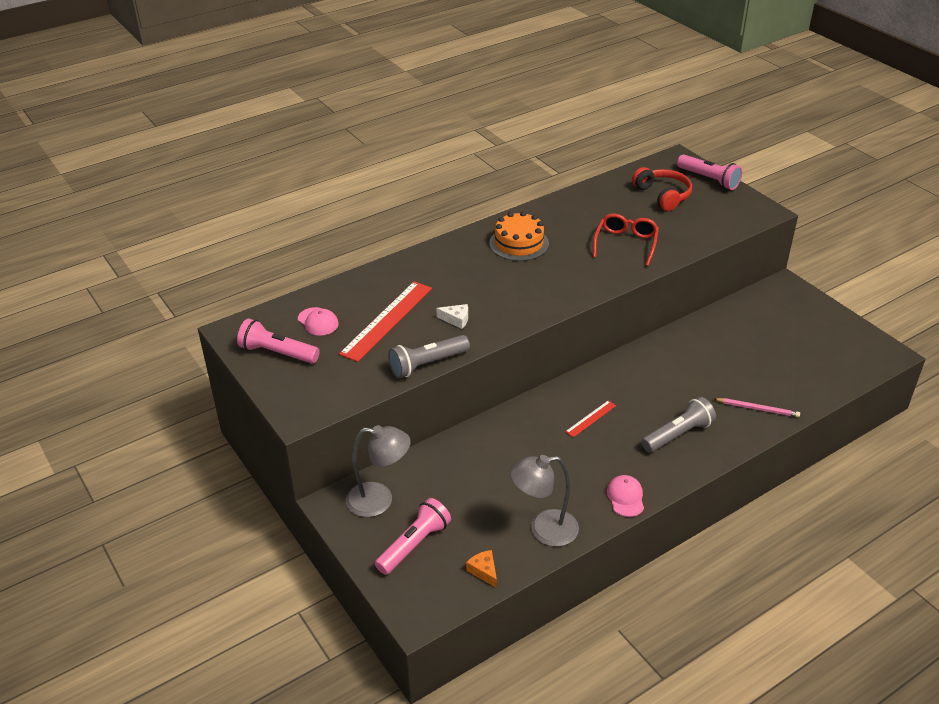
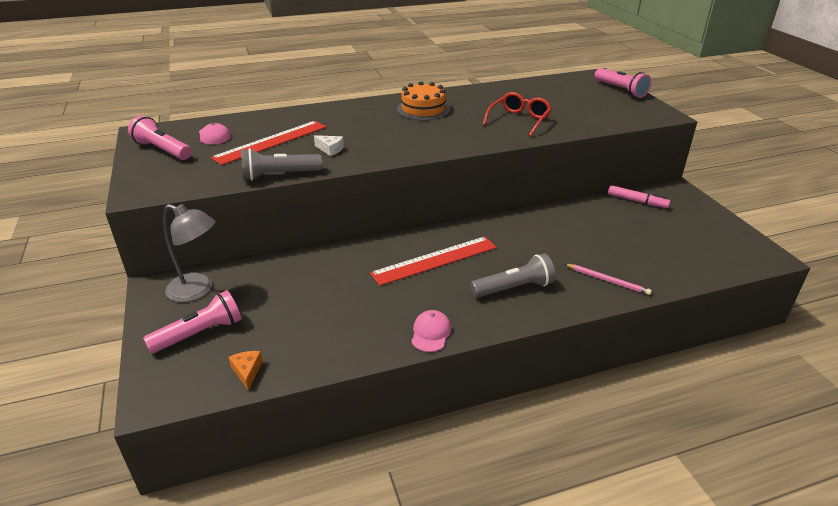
camera: 15 degrees right, 5 degrees down
(544, 530) = (331, 346): grey lamp -> none
(591, 418) = (435, 260): red ruler -> red ruler, size x2.08
(663, 195) = (572, 95): red headphones -> none
(753, 308) = (637, 201): none -> pink marker

